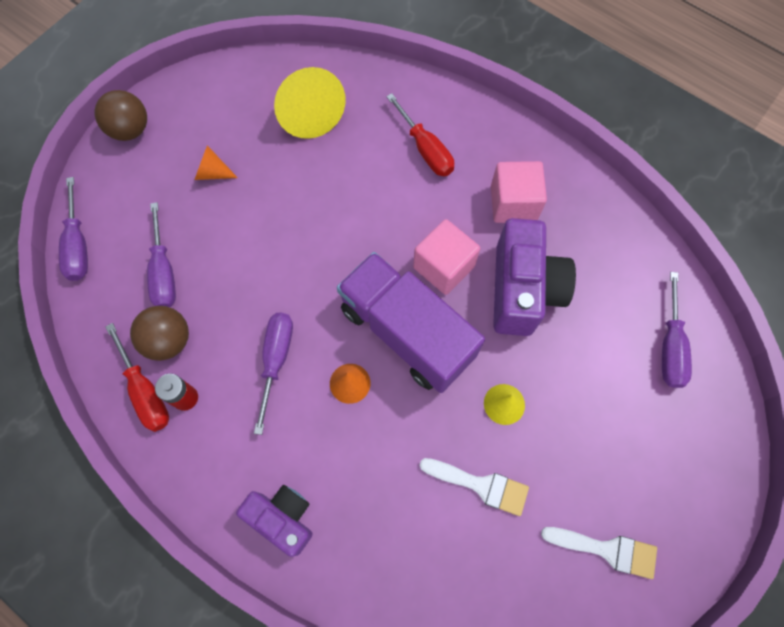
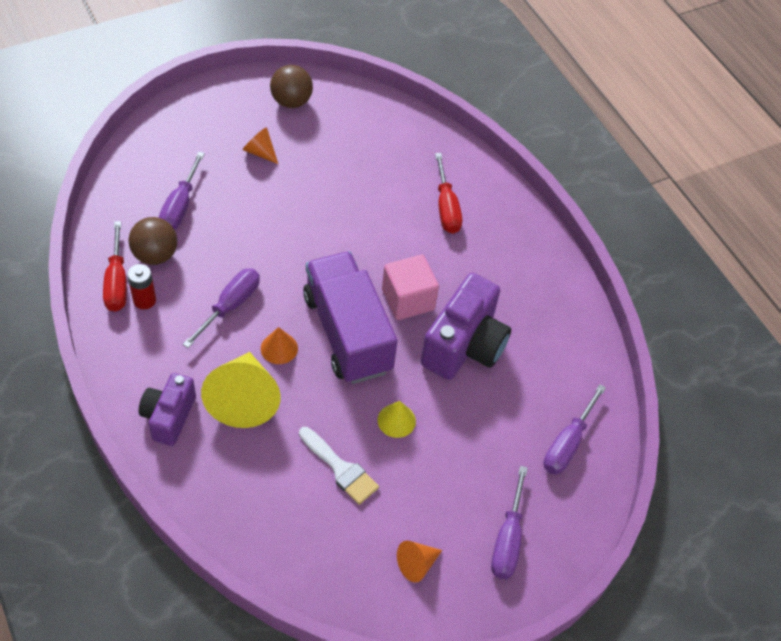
camera: 20 degrees right, 15 degrees down
(78, 244) = (126, 159): purple screwdriver -> purple screwdriver (508, 539)
(130, 130) = (214, 95): brown ball -> brown ball (291, 102)
(282, 518) = (169, 417): purple camera -> purple camera turned 135 degrees counterclockwise
(309, 112) = (365, 141): yellow cone -> yellow cone (244, 399)
(513, 203) = (497, 279): pink cube -> none
(607, 550) = (417, 564): white brush -> orange cone

